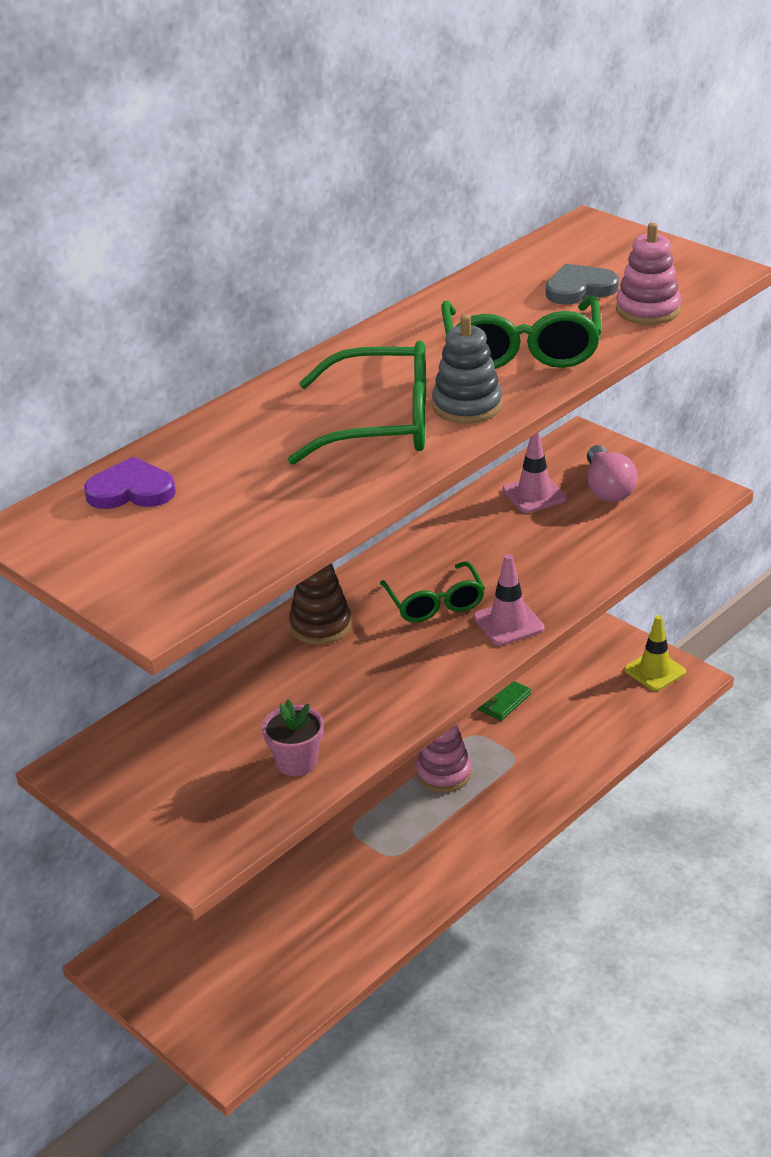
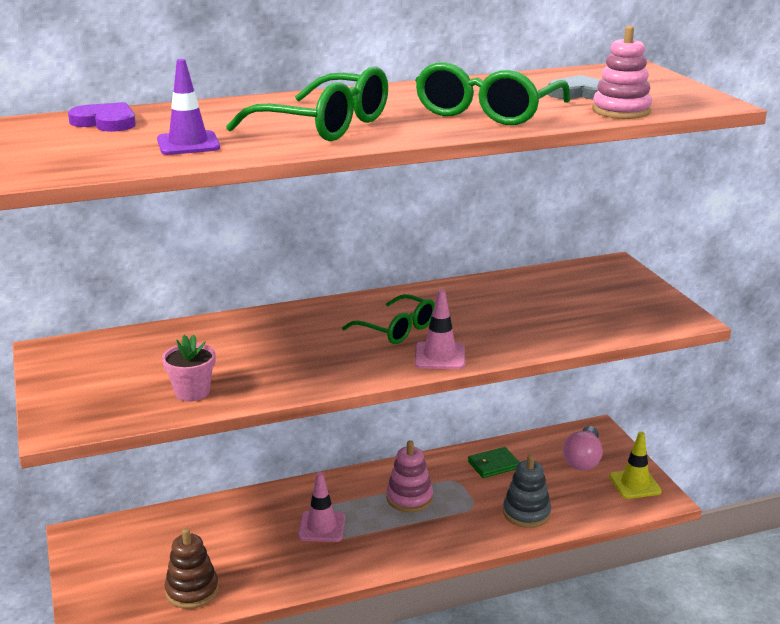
camera: 25 degrees right, 10 degrees down
(274, 499) = (188, 144): none -> purple traffic cone
(320, 626) = (301, 320): brown stacking toy -> brown stacking toy (192, 591)
(435, 603) = (397, 329): green glasses -> green glasses turned 60 degrees counterclockwise
(467, 406) = (401, 129): grey stacking toy -> grey stacking toy (526, 513)
(534, 494) = (542, 287): pink traffic cone -> pink traffic cone (321, 527)
(607, 488) = (605, 297): pink light bulb -> pink light bulb (583, 460)

